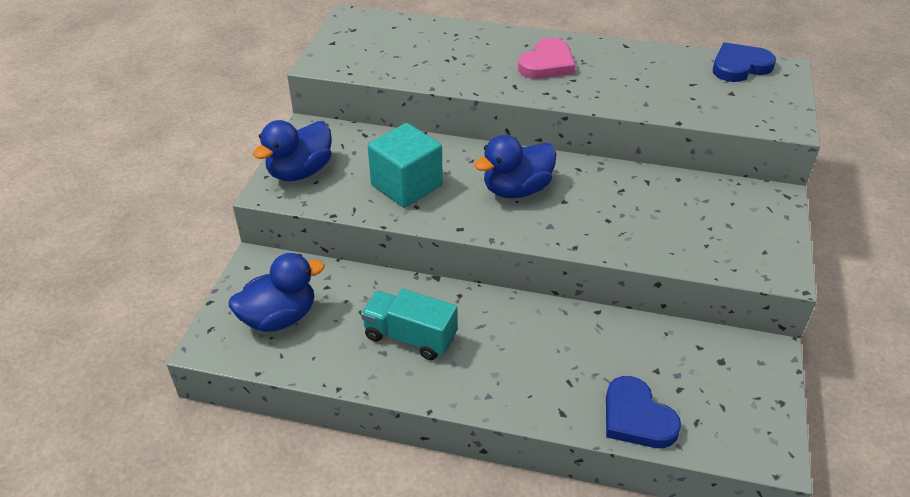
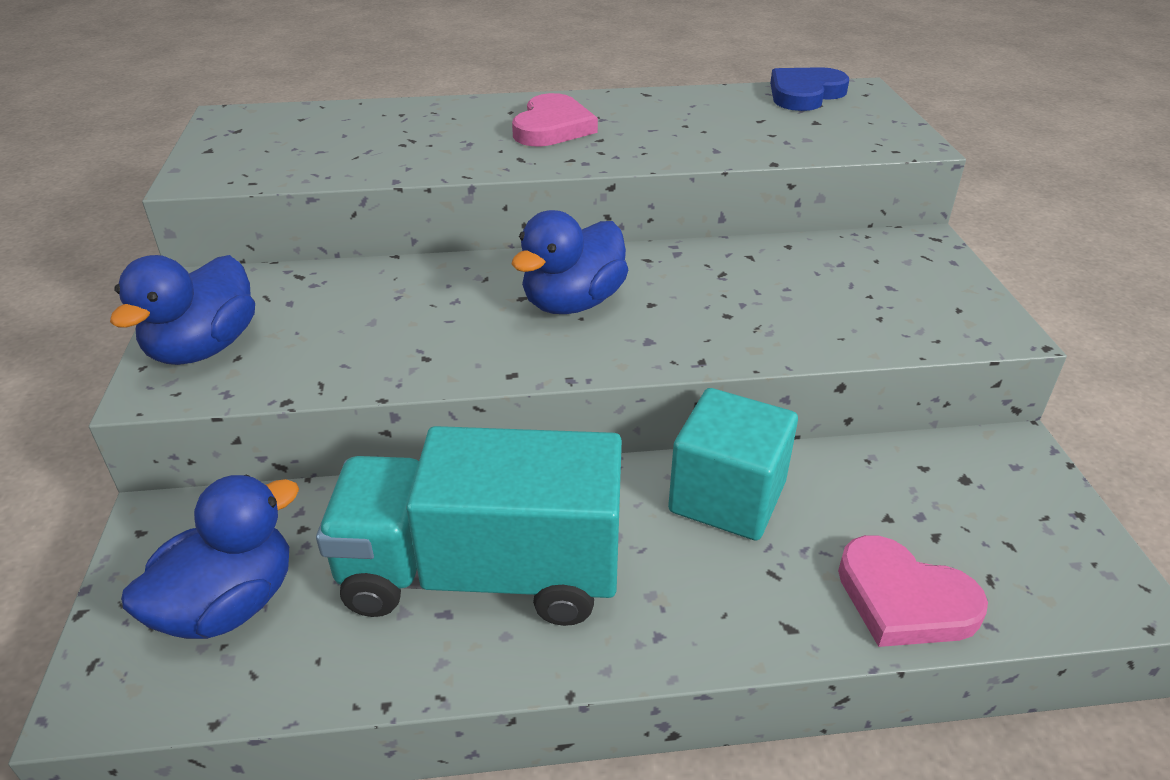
camera: 20 degrees left, 5 degrees down
(406, 185) = (397, 331): turquoise cube -> turquoise cube (727, 497)
(410, 337) = (482, 573): turquoise truck -> turquoise truck, size x1.72
(637, 417) = (904, 599): blue heart -> pink heart

